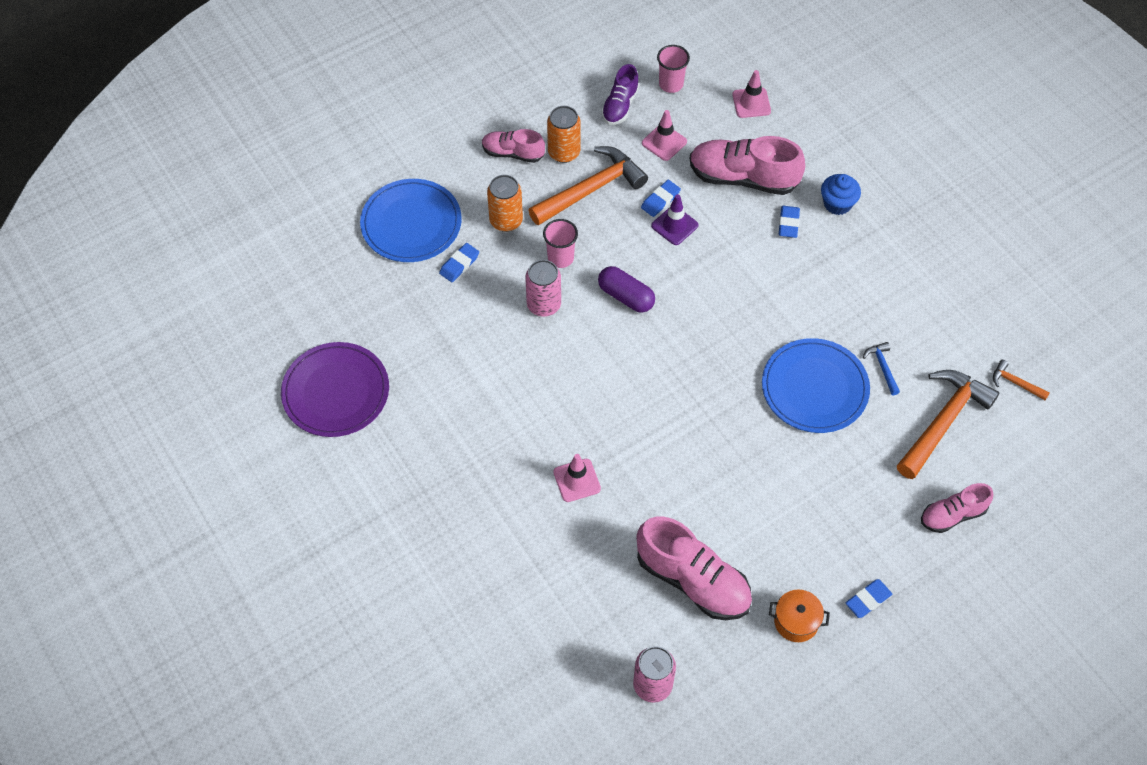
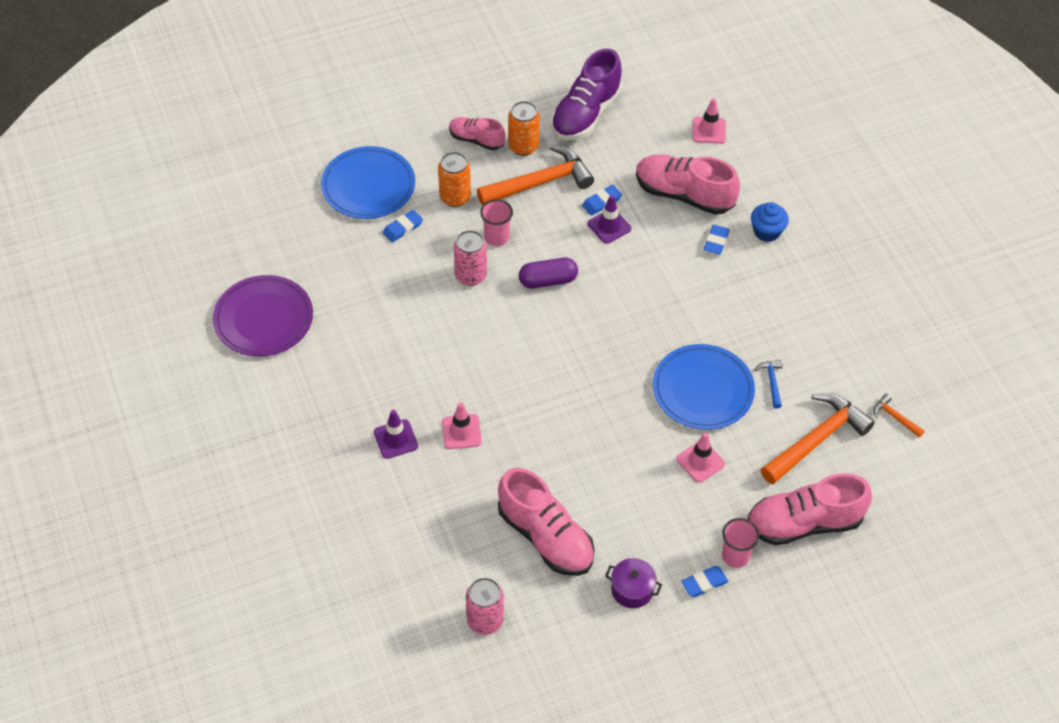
camera: 10 degrees right, 5 degrees down
(509, 501) = (396, 439): none -> purple traffic cone
(620, 105) = (585, 114): purple shoe -> purple shoe, size x1.73
(626, 296) = (548, 280): purple capsule -> purple capsule turned 60 degrees counterclockwise
(664, 142) = (618, 152): pink traffic cone -> pink traffic cone (700, 461)
(671, 84) = (638, 102): pink cup -> pink cup (735, 556)
(796, 621) = (632, 590): orange pot -> purple pot
(953, 515) = (804, 523): pink shoe -> pink shoe, size x1.73

